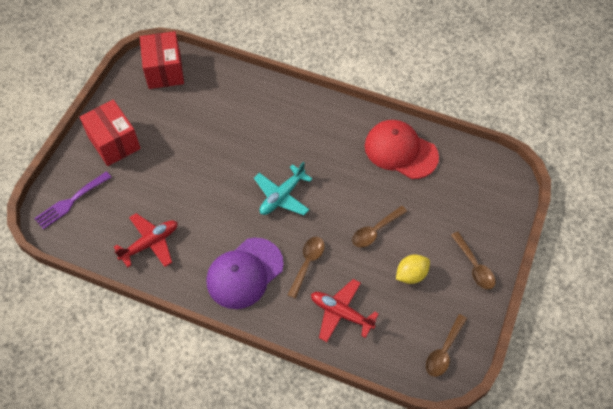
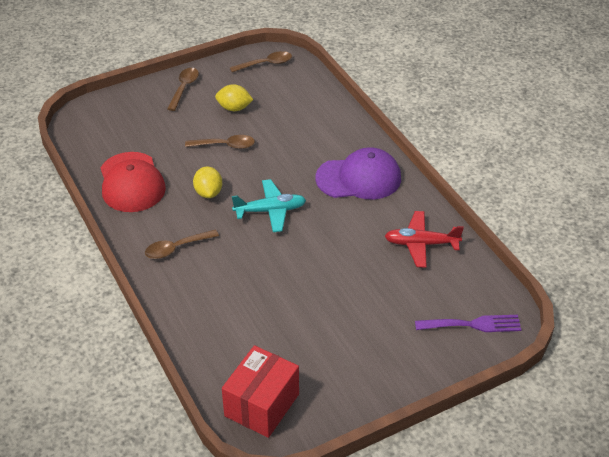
camera: 140 degrees left, 15 degrees down
(114, 142) = (385, 357): red box -> none
(307, 263) = (302, 156): brown spoon -> brown spoon (176, 248)
(340, 180) = (208, 192): none -> yellow lemon
(341, 313) = (311, 117): red plane -> none

